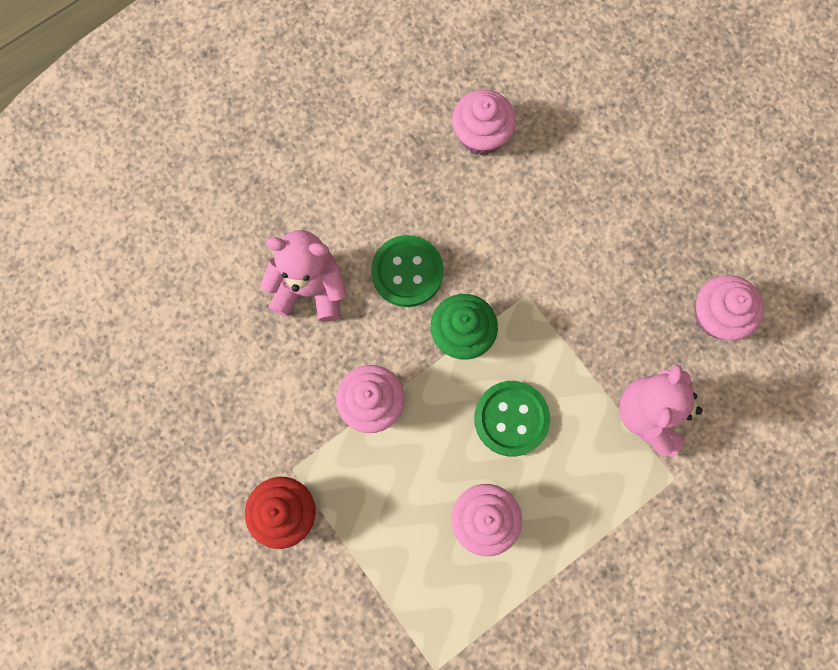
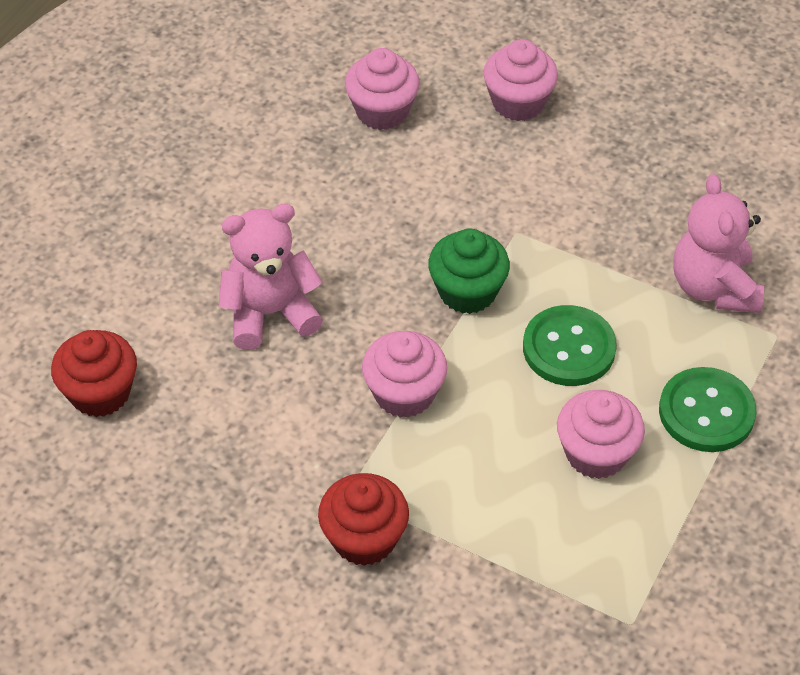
camera: 25 degrees left, 25 degrees down
(162, 304) = (100, 393): none -> red cupcake
(407, 272) = (372, 258): green button -> green button (706, 412)
(716, 316) = (726, 177): pink cupcake -> pink cupcake (518, 102)

